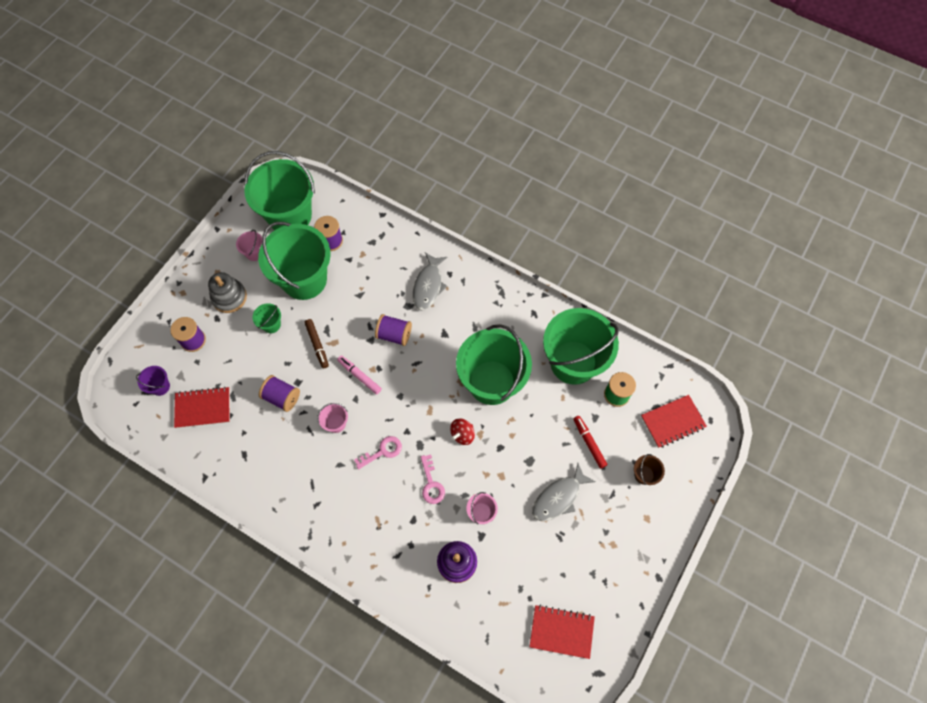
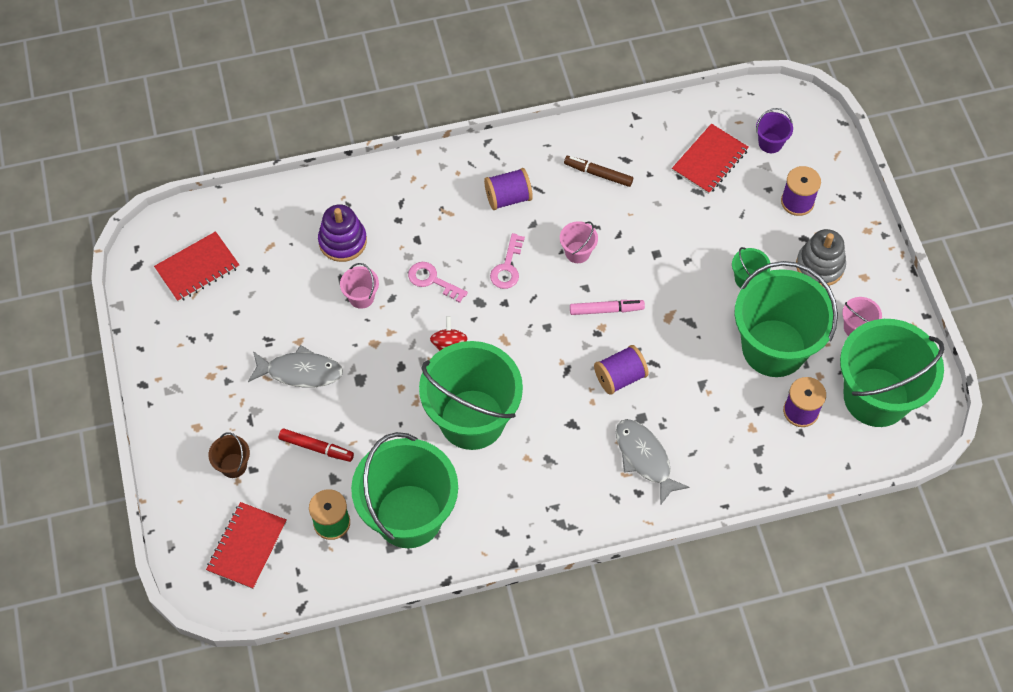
camera: 135 degrees right, 5 degrees down
(282, 397) = (653, 229): purple spool -> purple spool (508, 197)
(317, 345) = (681, 300): brown marker -> brown marker (598, 174)
(559, 497) = (300, 372): grey fish -> grey fish turned 90 degrees clockwise

